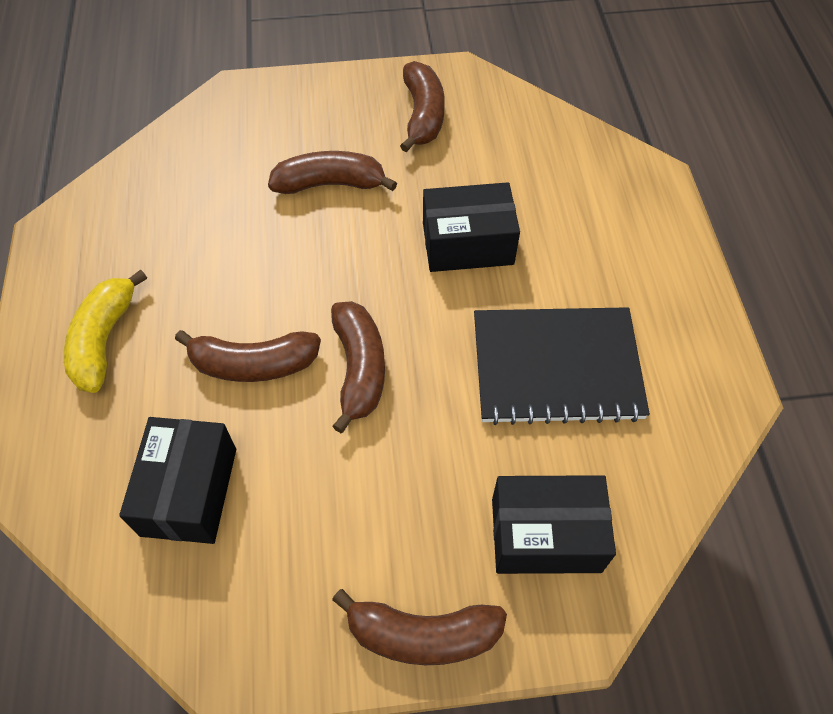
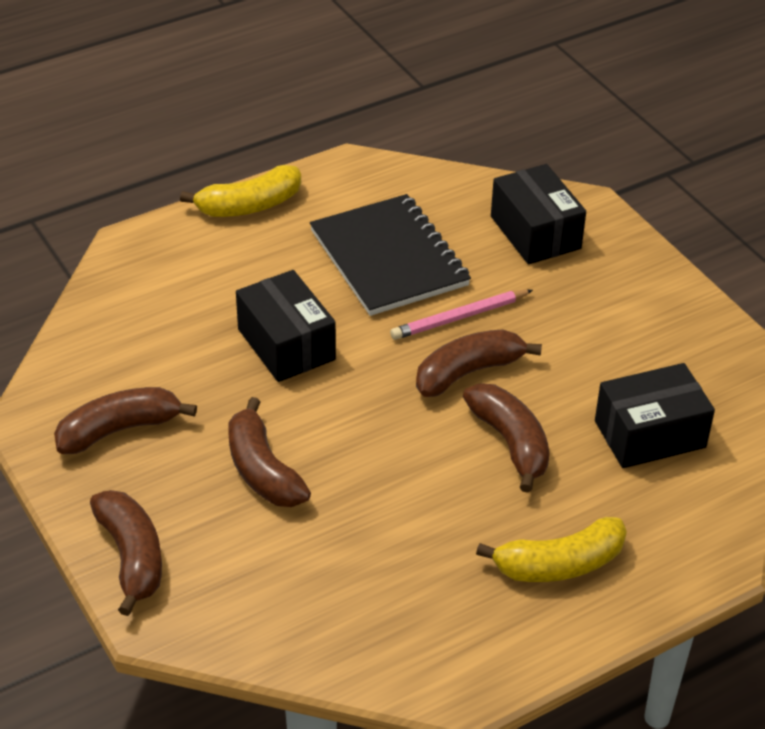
camera: 115 degrees left, 15 degrees down
(423, 635) = (649, 272): brown banana -> brown banana (132, 557)
(438, 394) = (459, 318): none -> pink pencil
(684, 278) = (250, 205): none -> yellow banana

